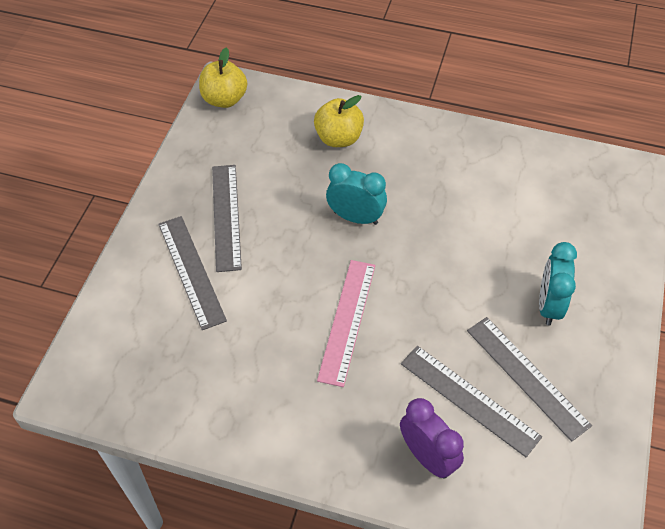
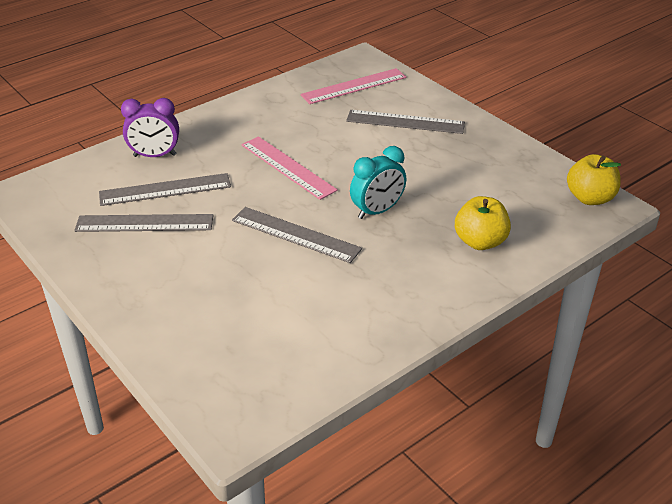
camera: 125 degrees right, 15 degrees down
(144, 357) = (354, 86): none -> pink ruler
(226, 216) = (443, 152): grey ruler -> grey ruler (296, 234)
(549, 305) = (180, 268): turquoise clock -> none

